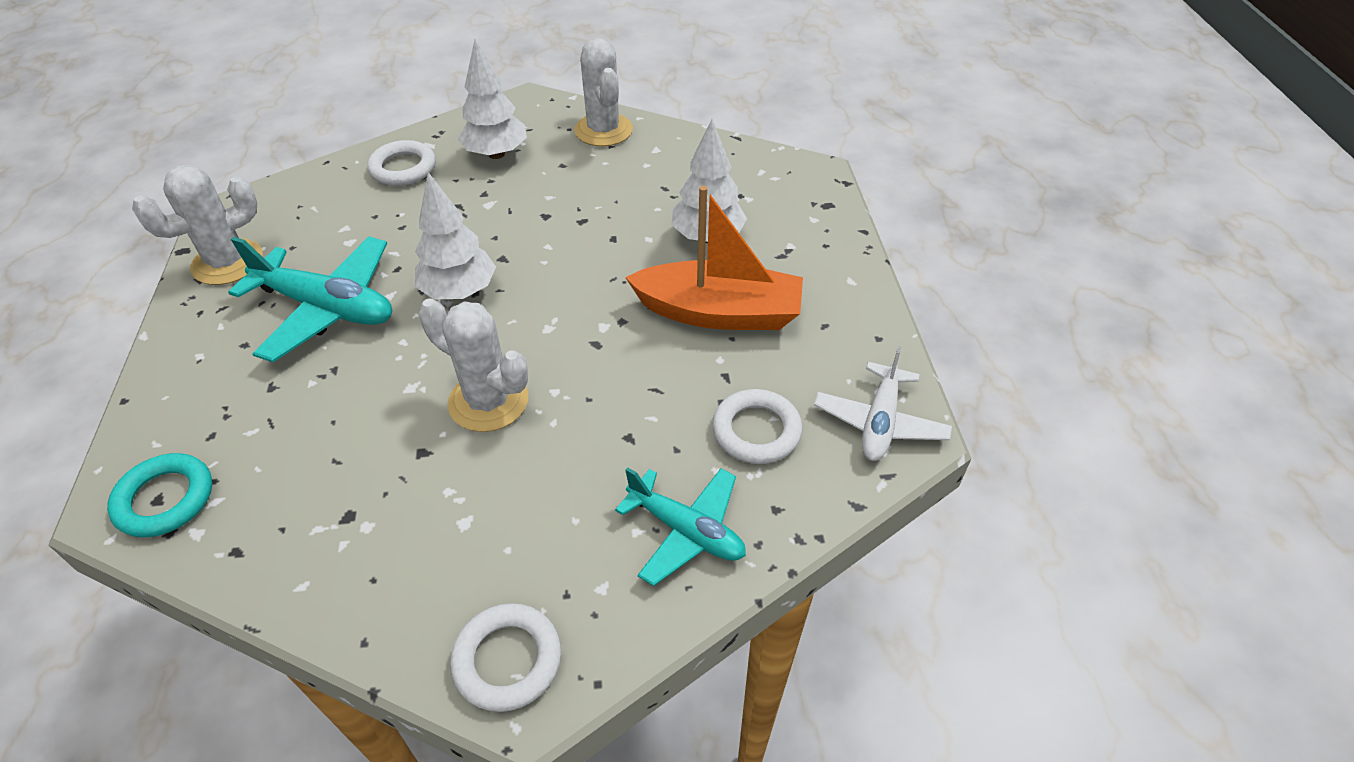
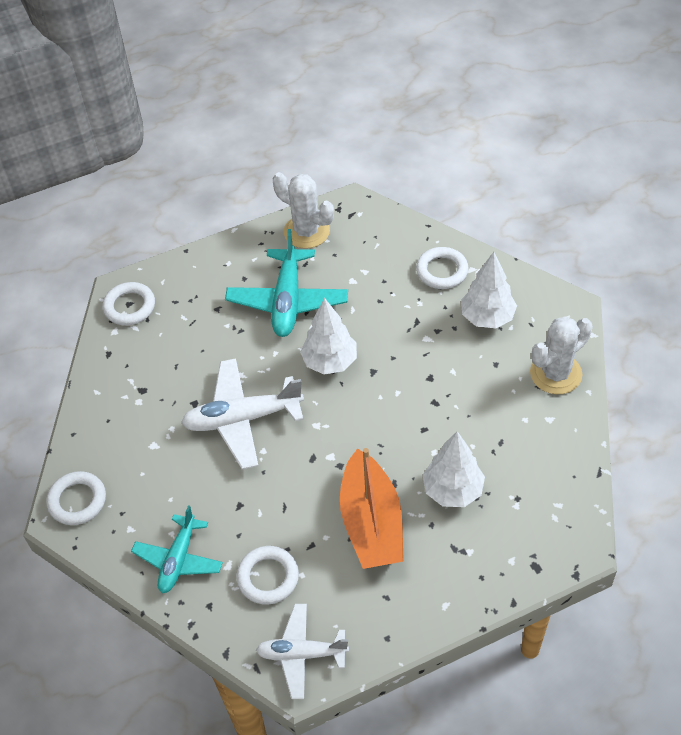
camera: 75 degrees right, 5 degrees up
(165, 499) = (129, 307): turquoise ring -> white ring
(488, 401) = (242, 419): white cactus -> white plane

